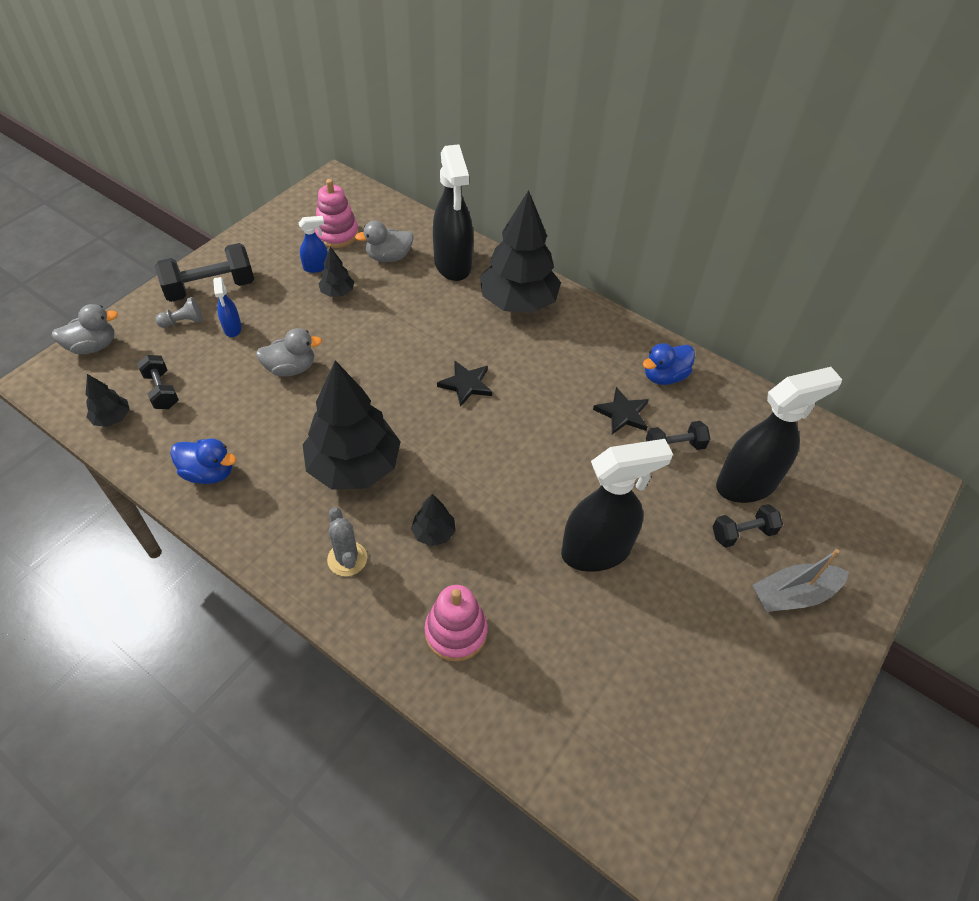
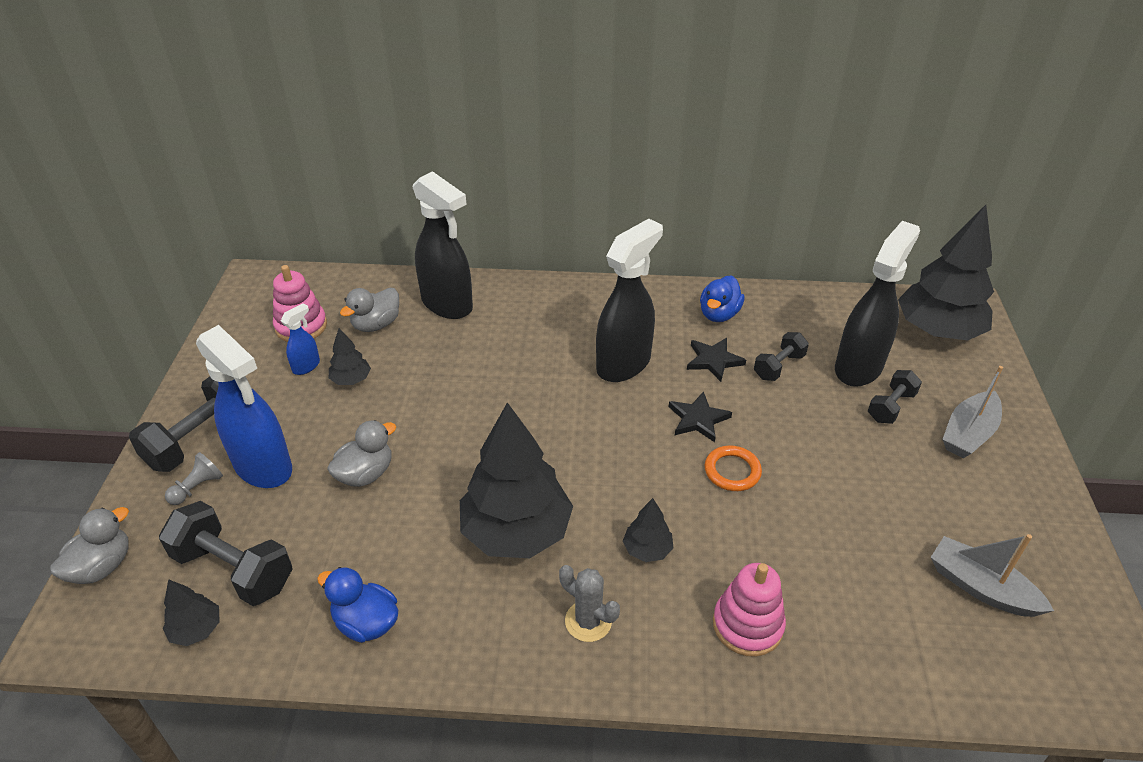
camera: 30 degrees left, 10 degrees down
(162, 390) = (234, 569): black dumbbell -> black dumbbell, size x1.70
(209, 473) = (366, 622): blue duck -> blue duck turned 135 degrees counterclockwise
(232, 328) = (263, 467): blue spray bottle -> blue spray bottle, size x2.19
(466, 384) = (556, 403): black star -> black star (698, 419)
(518, 302) = (539, 310): black tree -> black tree (937, 331)
(553, 511) = (732, 471): none -> orange ring
(597, 551) = (797, 484): black spray bottle -> black spray bottle (624, 364)
(672, 722) = (981, 587): none -> grey boat

